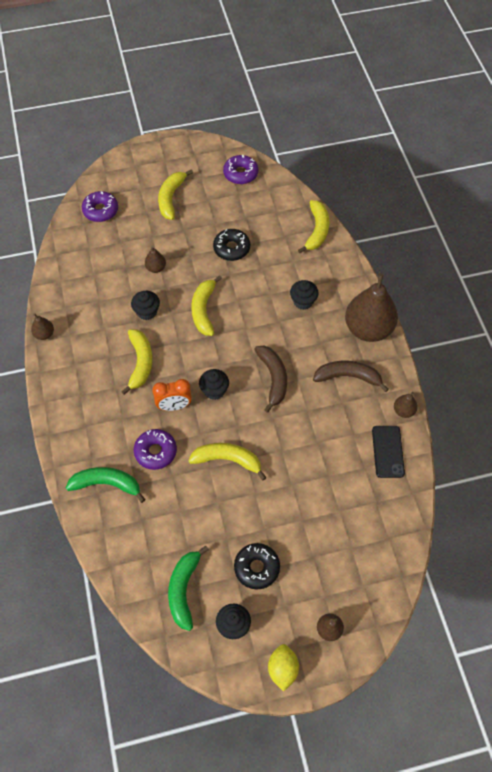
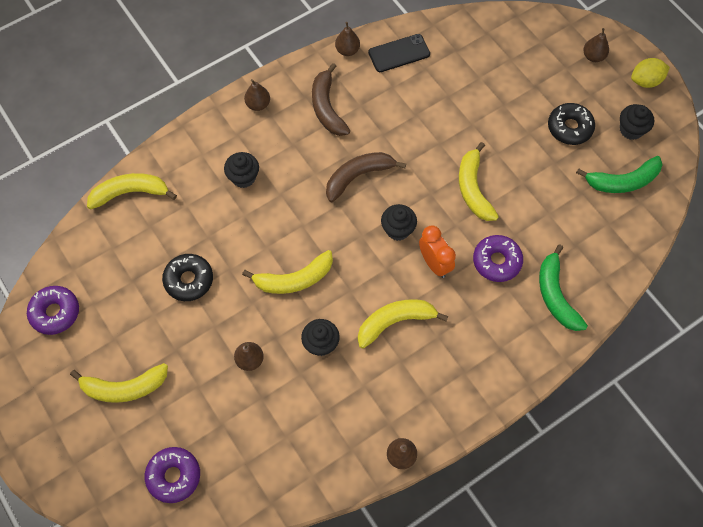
camera: 110 degrees left, 5 degrees up
(368, 329) = (258, 104): brown pear -> brown pear, size x0.43

